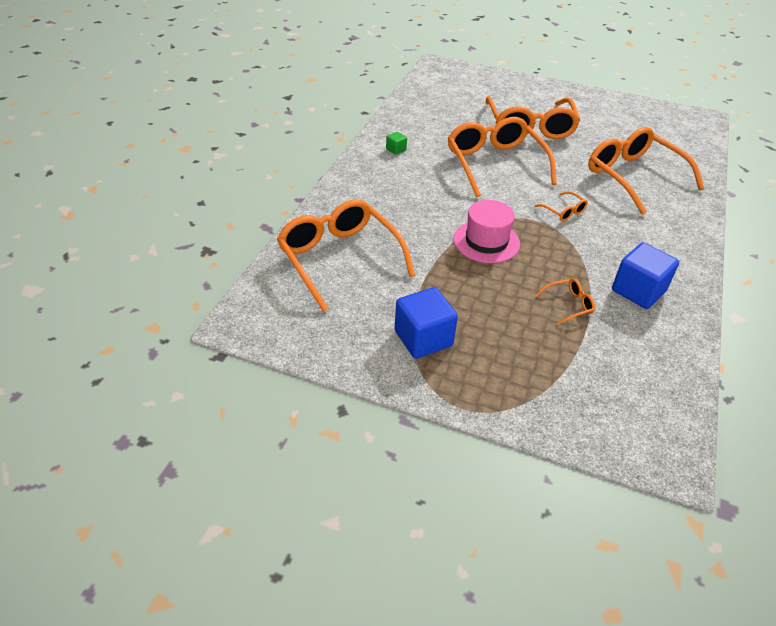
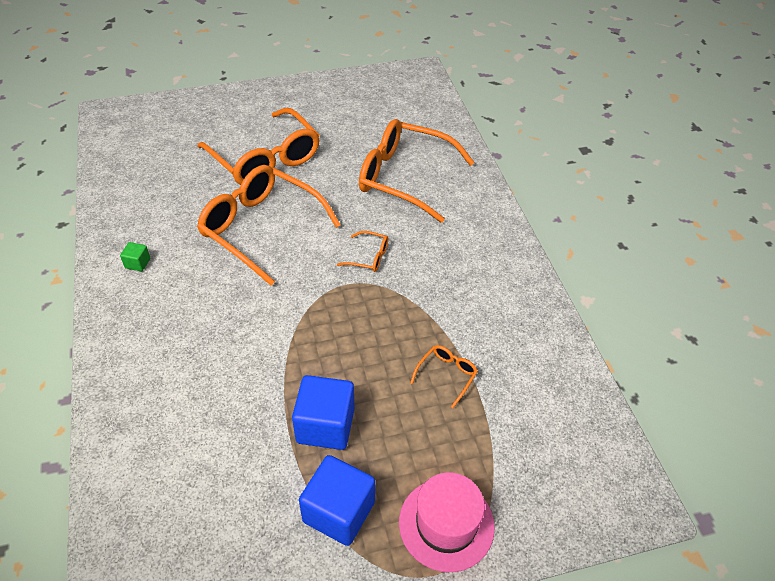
camera: 35 degrees left, 5 degrees up
(339, 259) = (175, 460): orange glasses -> none
(486, 241) = (319, 340): pink hat -> pink hat (446, 524)
(638, 291) = (494, 319): blue cube -> blue cube (325, 425)

